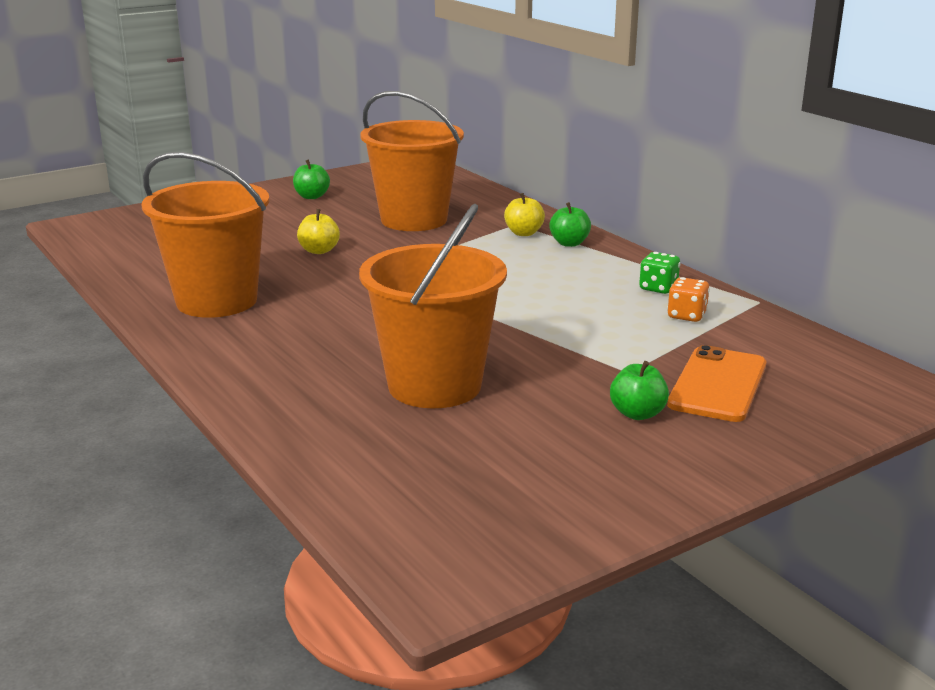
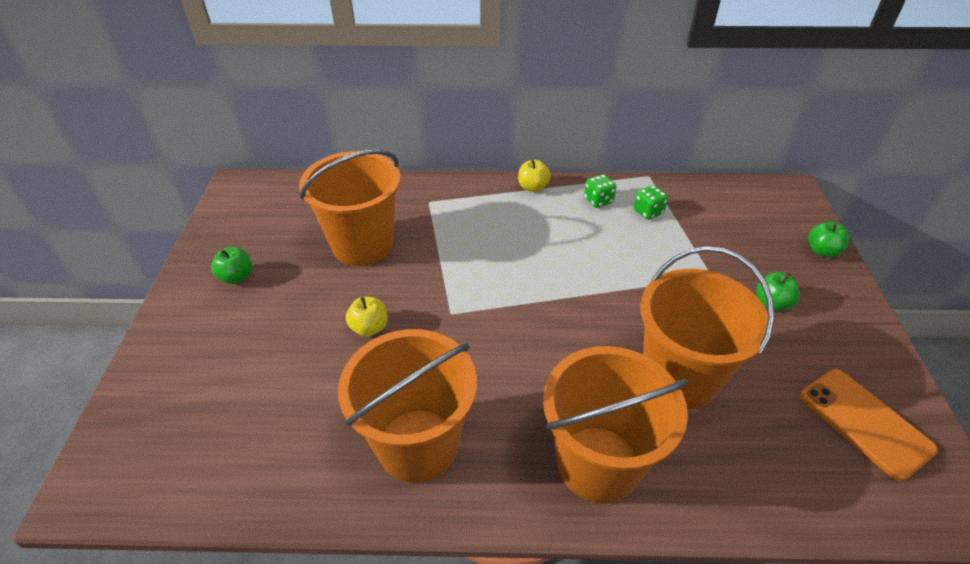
camera: 55 degrees left, 20 degrees up
(275, 372) = (598, 463): none -> orange bucket
(524, 233) = (450, 206): yellow apple -> yellow apple (533, 187)
(569, 243) = (490, 197): green apple -> green apple (822, 251)
(686, 316) = (648, 212): orange dice -> green dice
(718, 385) = (750, 251): orange phone -> orange phone (865, 422)

